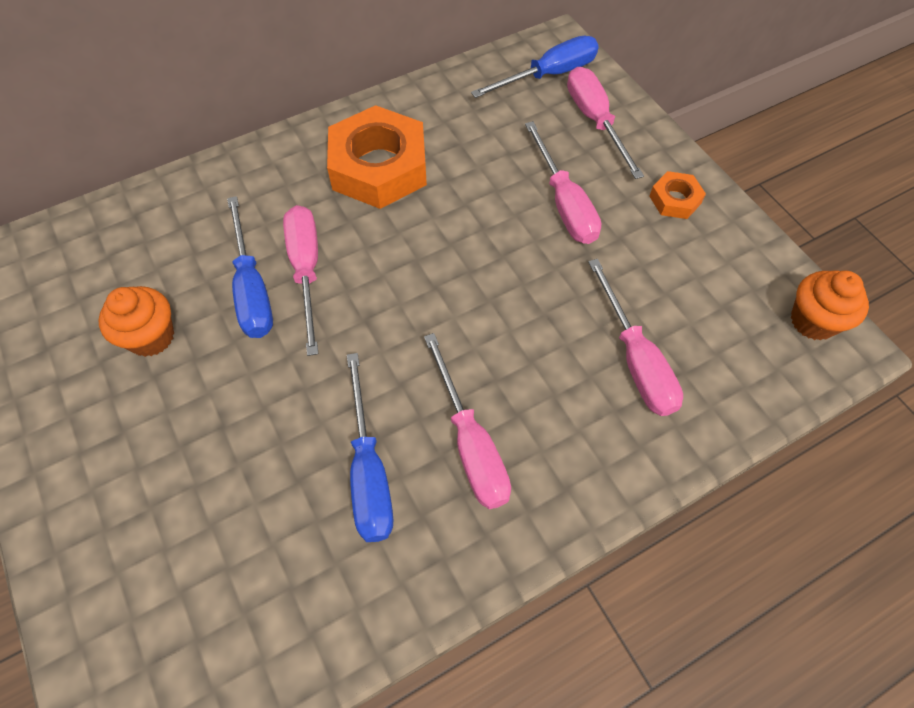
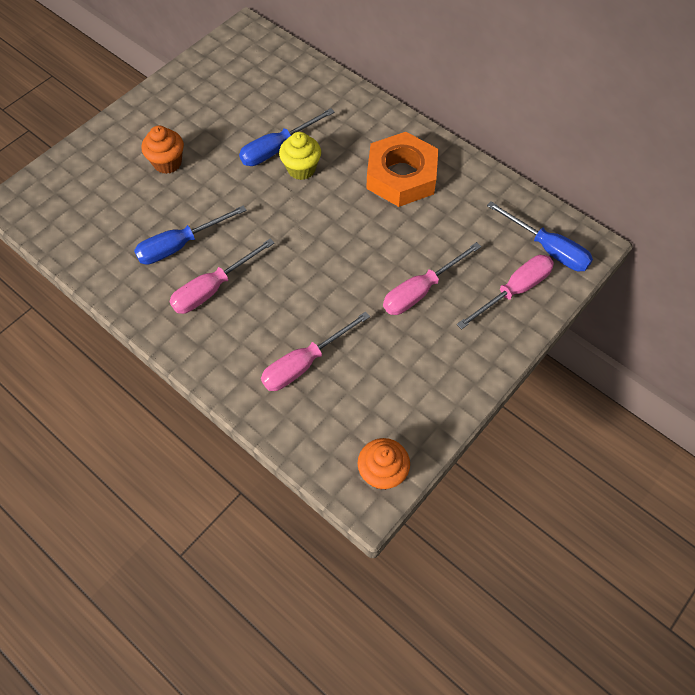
camera: 70 degrees right, 0 degrees up
(151, 337) = (228, 118): orange cupcake -> orange cupcake (167, 163)
(306, 270) = (301, 169): pink screwdriver -> yellow cupcake
(675, 200) = (458, 361): orange nut -> none

